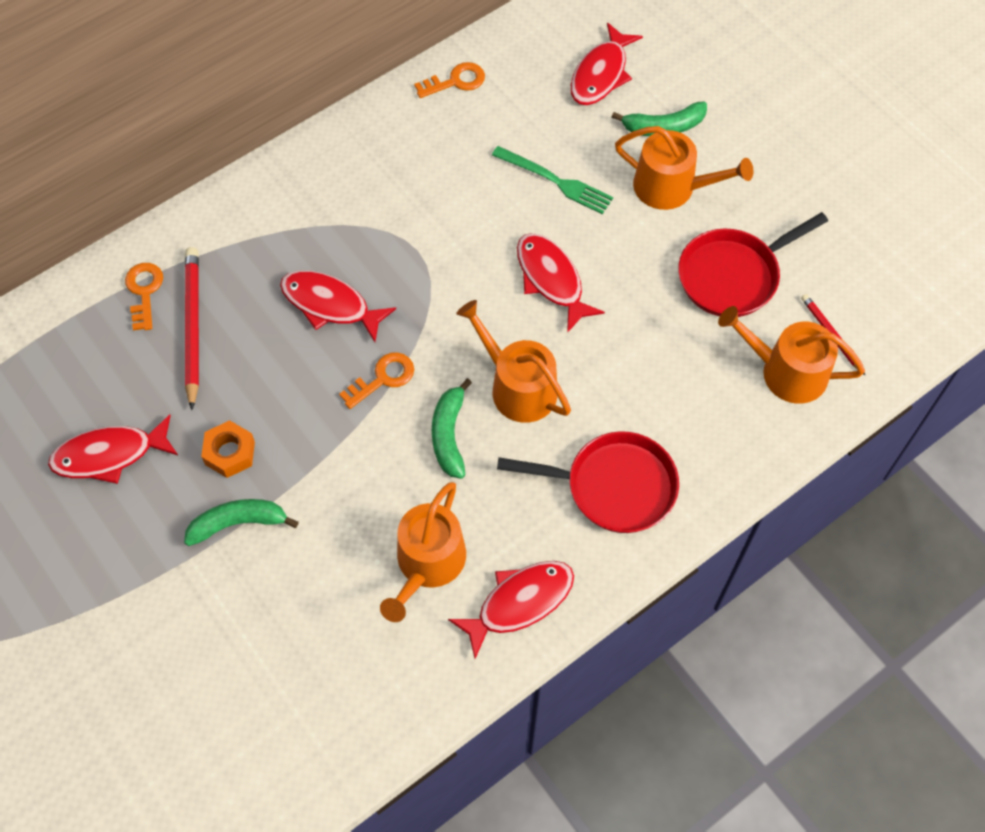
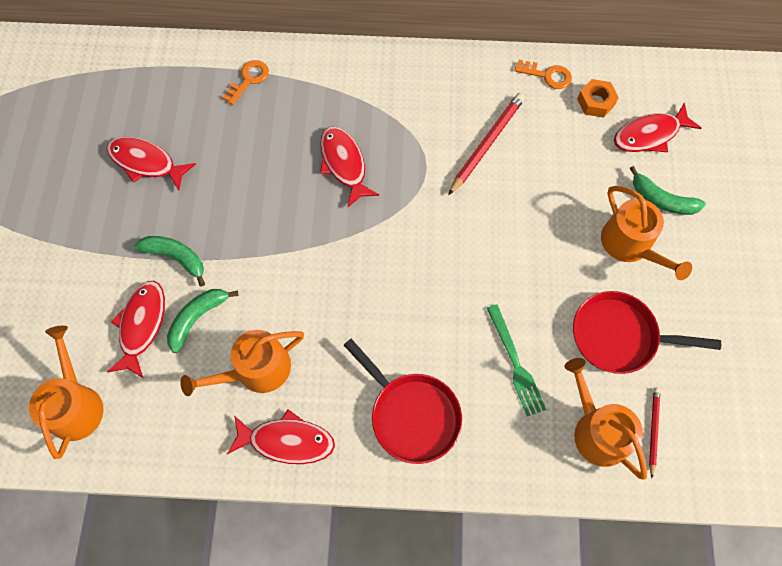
camera: 40 degrees right, 5 degrees up
(193, 327) = (256, 120): red pencil -> red pencil (487, 144)
(230, 453) = (209, 212): orange nut -> orange nut (595, 102)
(383, 378) = (334, 233): orange key -> none
(449, 435) = (341, 299): green banana -> green banana (198, 318)
(517, 387) = (409, 302): orange watering can -> orange watering can (76, 405)
(551, 279) = (493, 248): red fish -> red fish (142, 325)
(555, 181) = (554, 185): green fork -> green fork (515, 363)

